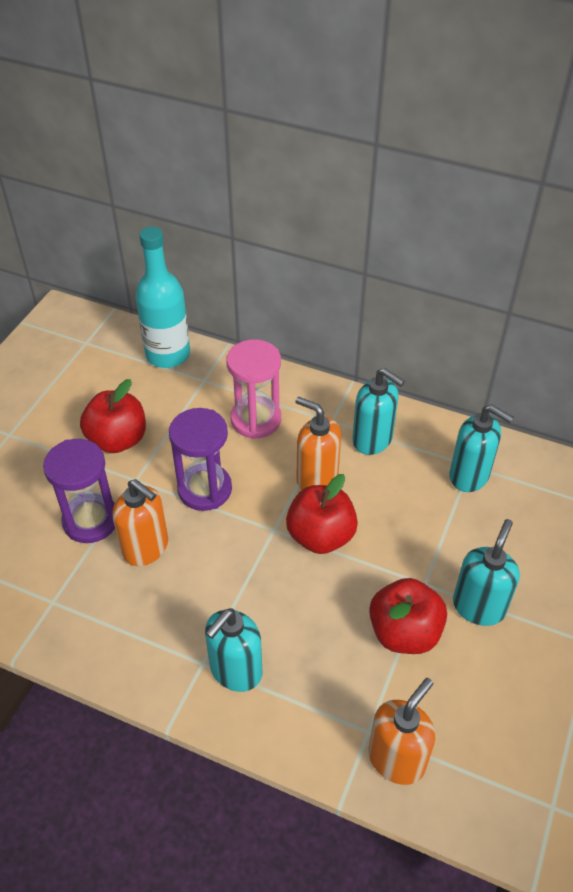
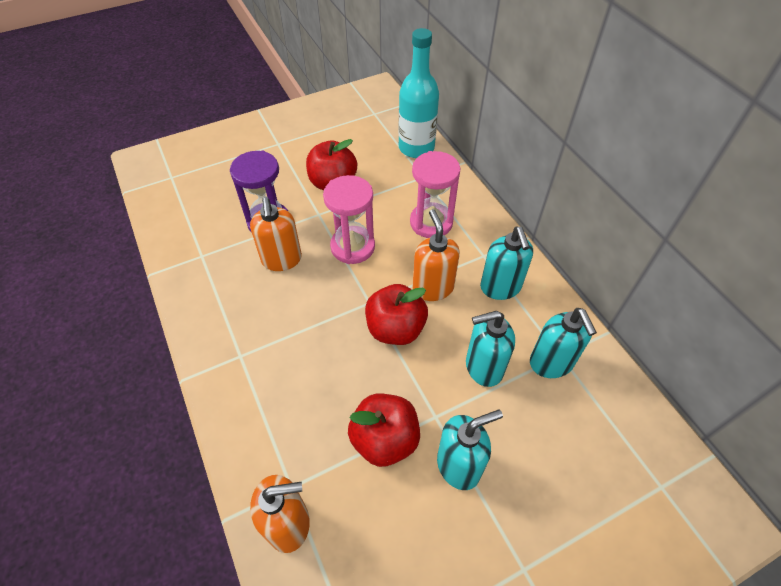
camera: 40 degrees right, 5 degrees up
(205, 489) = (352, 247): purple hourglass -> pink hourglass
(235, 671) = (253, 376): turquoise soap dispenser -> turquoise soap dispenser (483, 367)

